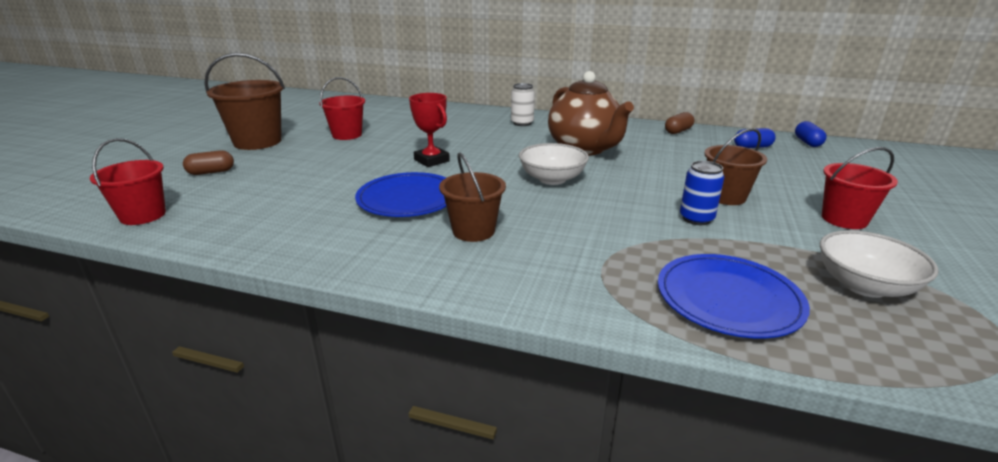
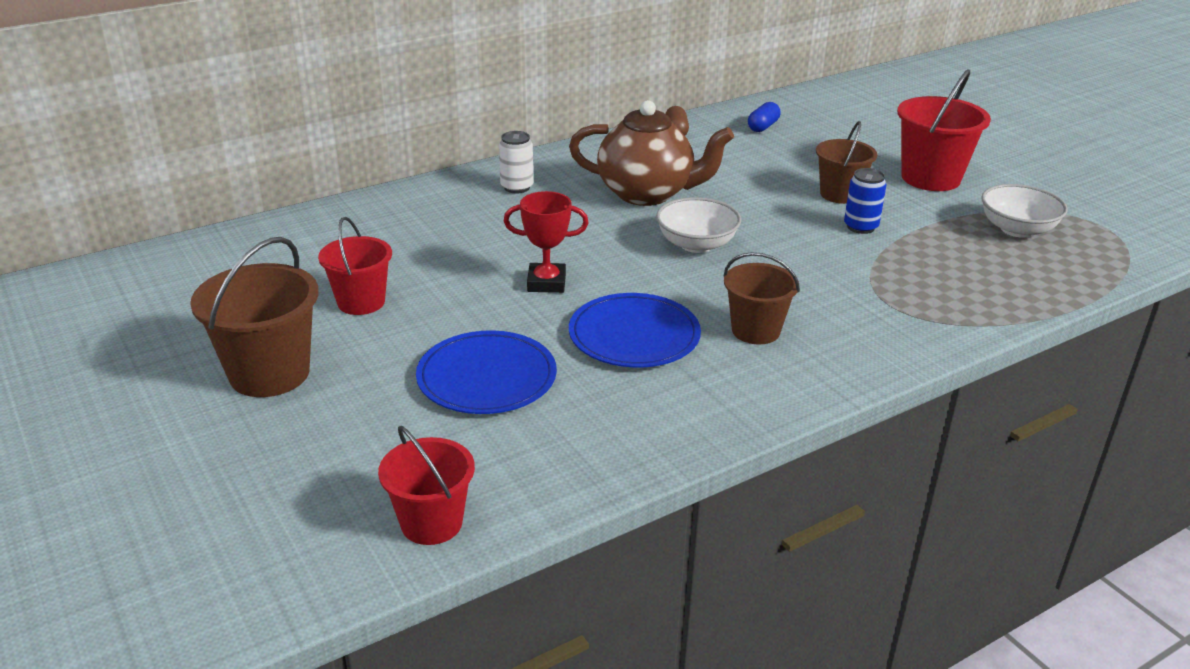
camera: 50 degrees left, 5 degrees up
(211, 172) = (343, 439): brown capsule -> none
(728, 299) = (983, 282): blue plate -> blue plate (487, 377)
(807, 142) = (788, 102): blue capsule -> none
(844, 219) = (930, 178): red bucket -> red bucket, size x1.52

